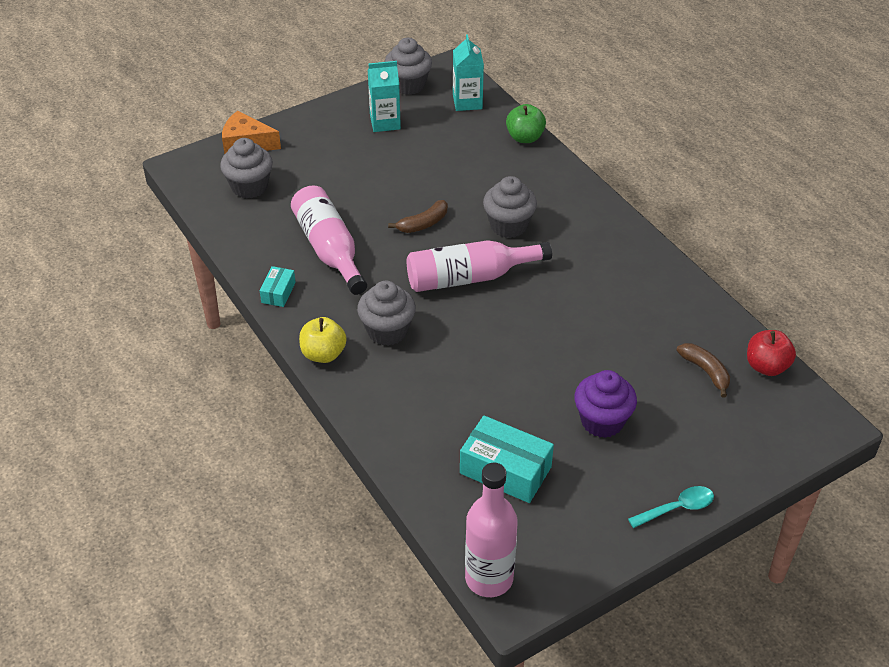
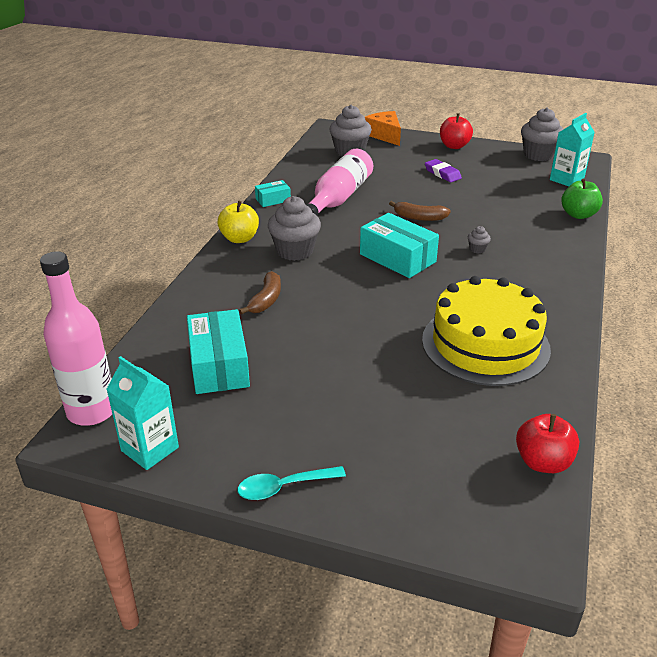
camera: 50 degrees right, 10 degrees down
(327, 118) = (454, 146): none -> red apple
(367, 160) = (442, 173): none -> purple eraser
(385, 122) = (488, 163): turquoise carton -> turquoise carton (150, 449)
(469, 277) = (397, 258): pink bottle -> turquoise box
(508, 225) = (477, 249): grey cupcake -> grey cupcake, size x0.44
(602, 421) = (335, 390): purple cupcake -> none
(629, 308) = (485, 344): none -> yellow cake
(677, 508) = (283, 487): turquoise spoon -> turquoise spoon turned 135 degrees clockwise
(705, 371) = (477, 424): brown banana -> brown banana (266, 300)

